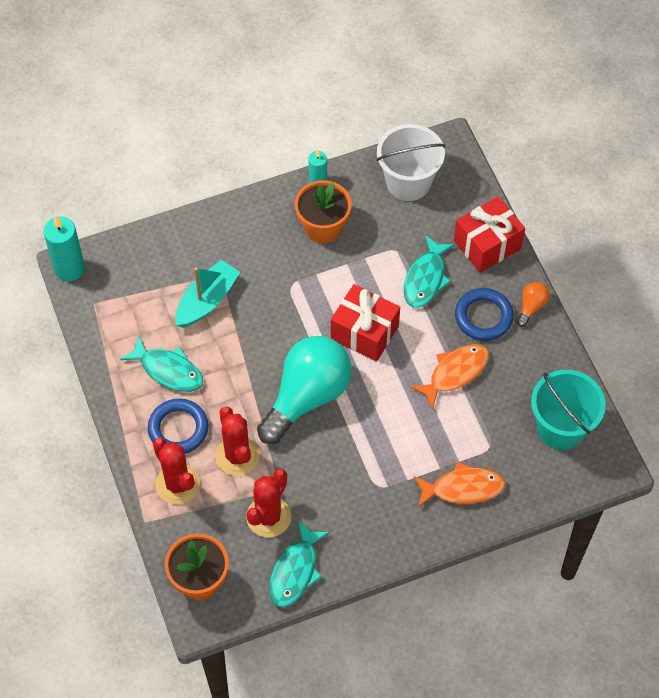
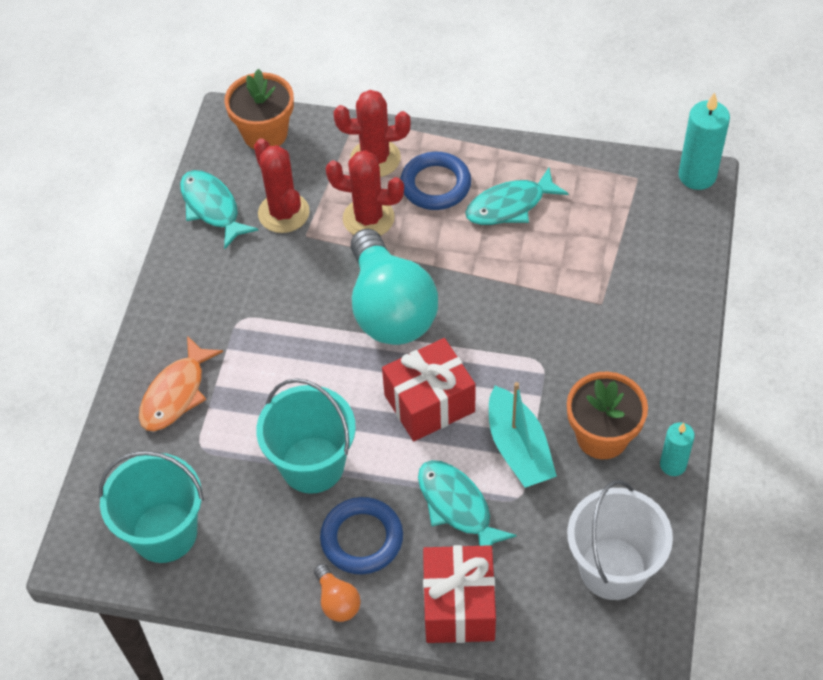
camera: 125 degrees right, 5 degrees down
(207, 301) = (574, 276): turquoise boat -> turquoise boat (518, 448)
(455, 373) = (312, 465): orange fish -> turquoise bucket

